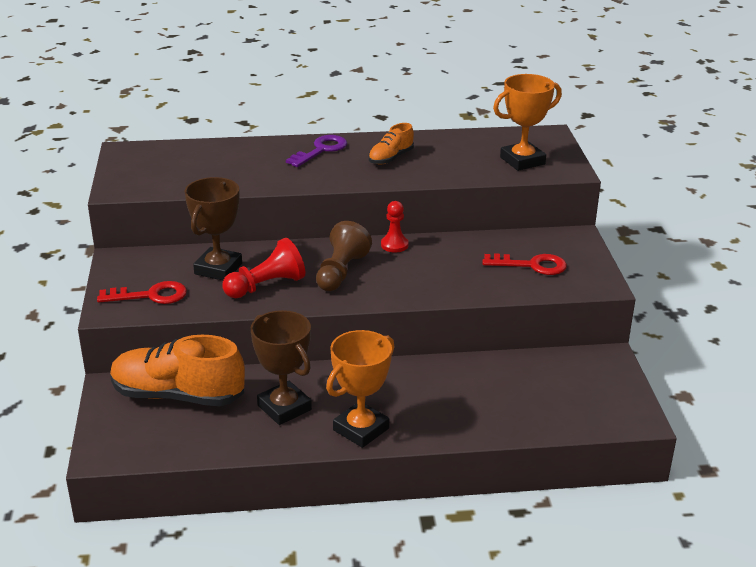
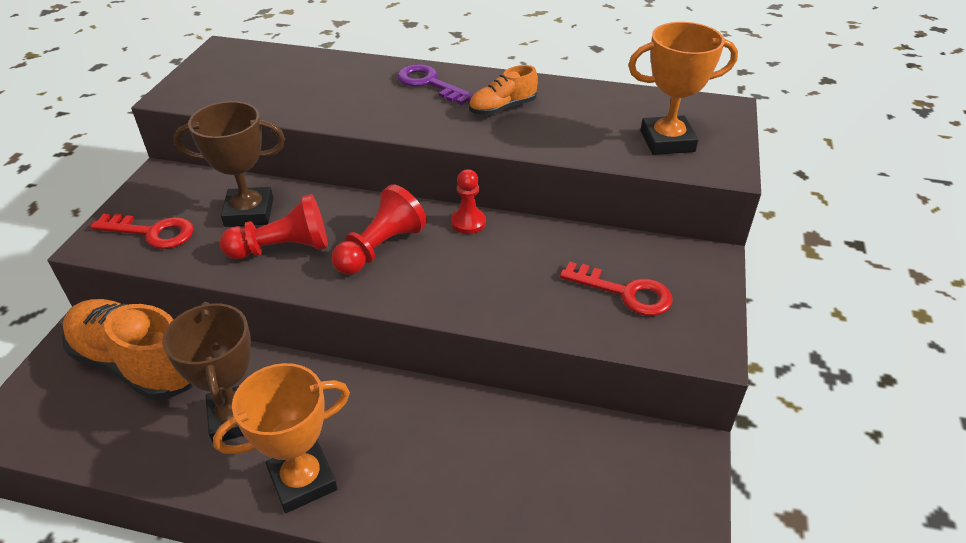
camera: 20 degrees right, 10 degrees up
(218, 269) = (249, 212): brown trophy -> brown trophy turned 45 degrees clockwise
(321, 150) = (429, 83): purple key -> purple key turned 105 degrees counterclockwise
(341, 272) = (380, 248): brown pawn -> red pawn

